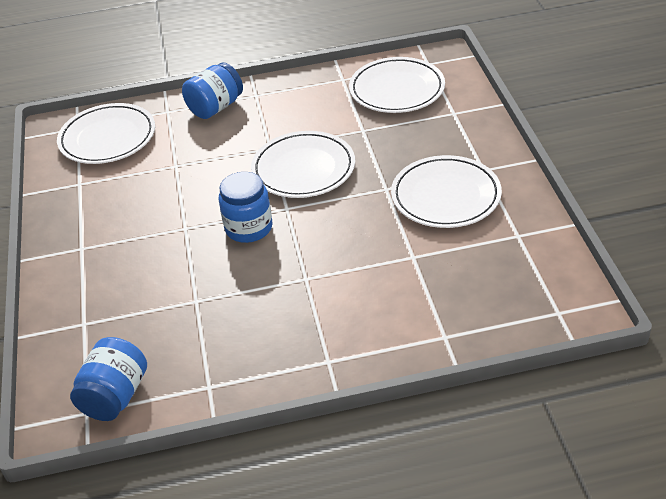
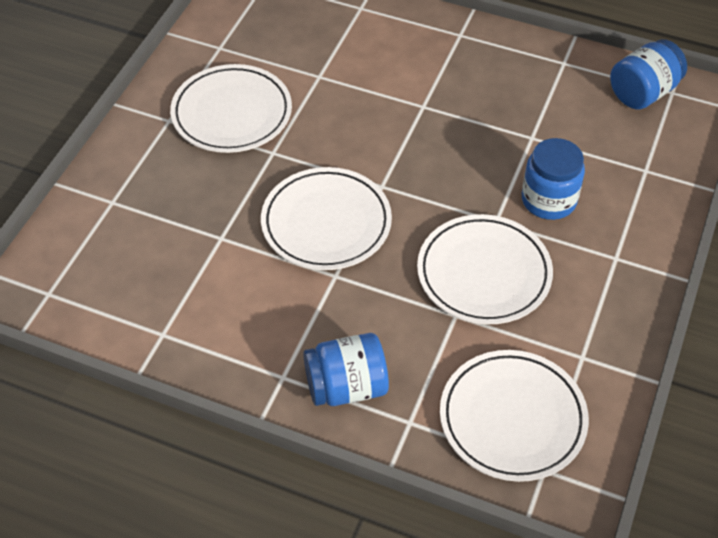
camera: 150 degrees left, 10 degrees up
(249, 228) = (434, 184): blue jar -> blue jar (548, 200)
(397, 90) = (126, 274): white plate -> white plate (484, 273)

